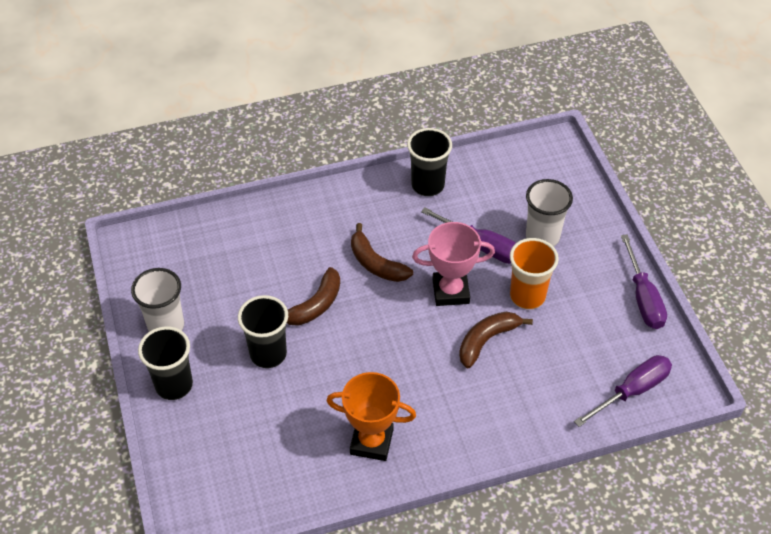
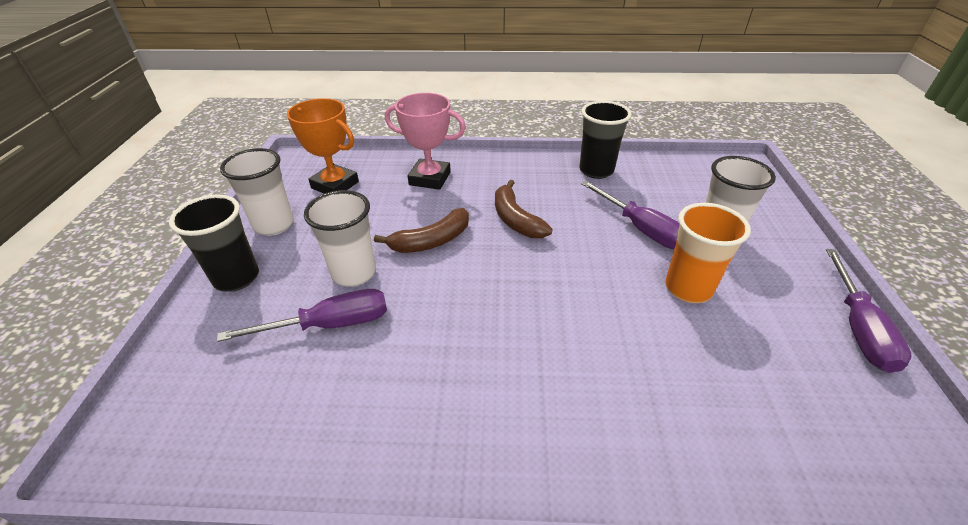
camera: 20 degrees right, 10 degrees down
(268, 354) = (354, 273): black cup -> white cup
(371, 442) = (415, 411): orange trophy -> orange trophy (335, 185)
(450, 291) = (591, 262): pink trophy -> pink trophy (430, 178)
(487, 340) = (622, 325): brown banana -> none
(632, 391) = (846, 456): purple screwdriver -> purple screwdriver (330, 325)

